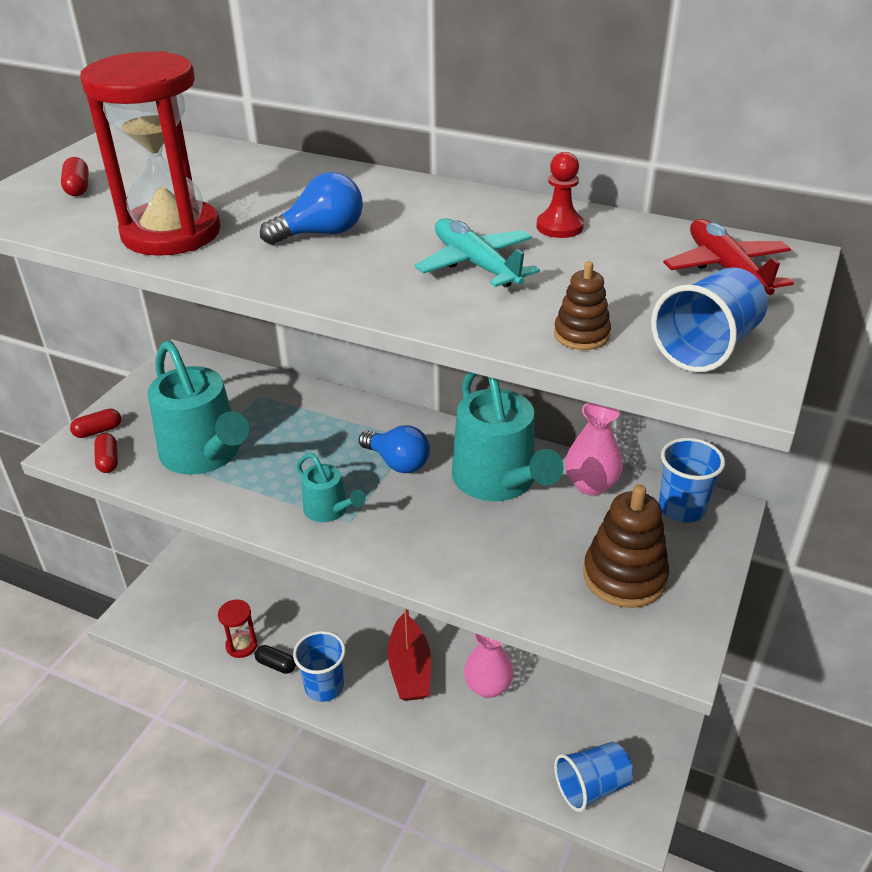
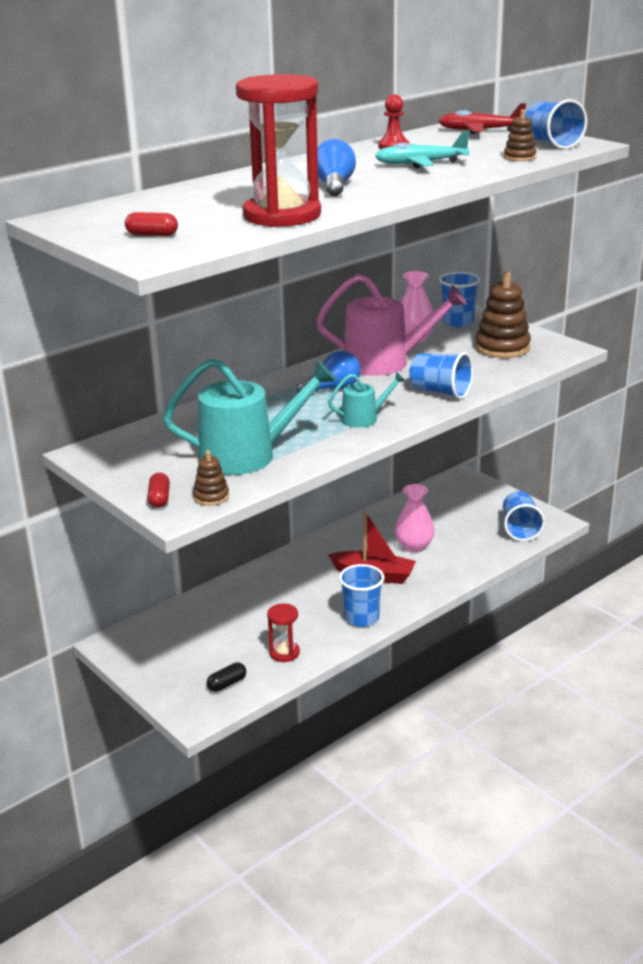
camera: 65 degrees left, 10 degrees down
(108, 461) = (211, 497): red capsule -> brown stacking toy
(276, 665) = (321, 638): black capsule -> black capsule (227, 684)
(438, 554) = (440, 392): none -> blue cup
(498, 480) = (384, 362): turquoise watering can -> pink watering can

